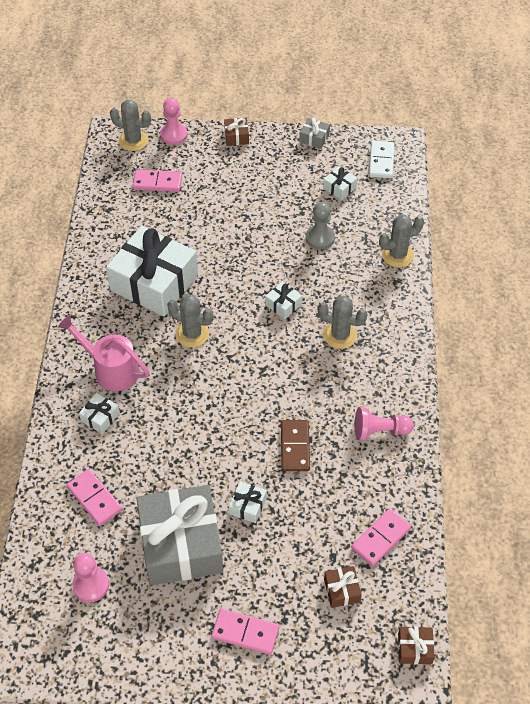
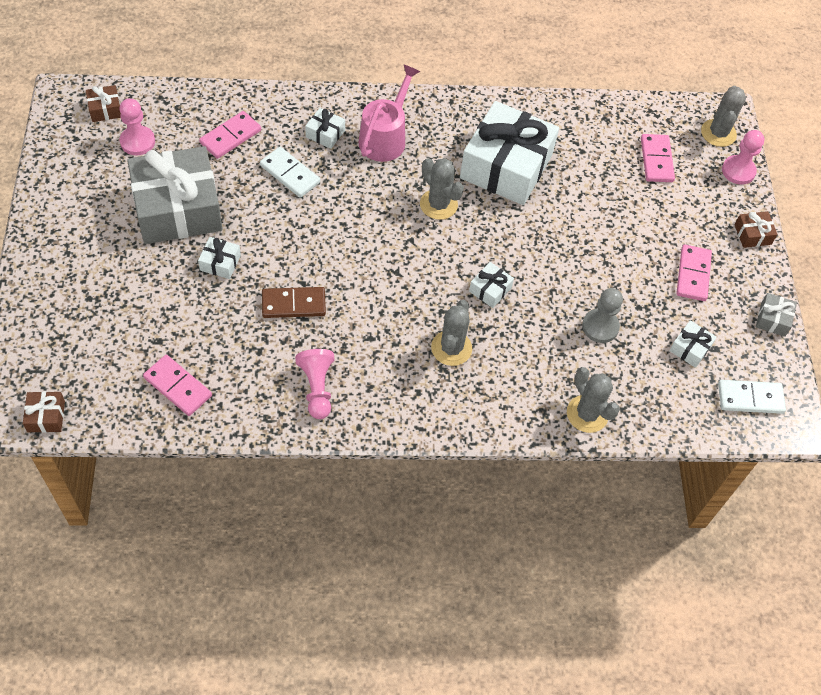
camera: 80 degrees right, 5 degrees up
(147, 448) = (290, 174): none -> white domino
(192, 334) = (438, 204): grey cactus -> grey cactus turned 60 degrees counterclockwise
(245, 633) = (78, 265): pink domino -> pink domino (693, 274)
(342, 590) = (118, 349): brown gift -> brown gift (105, 109)

